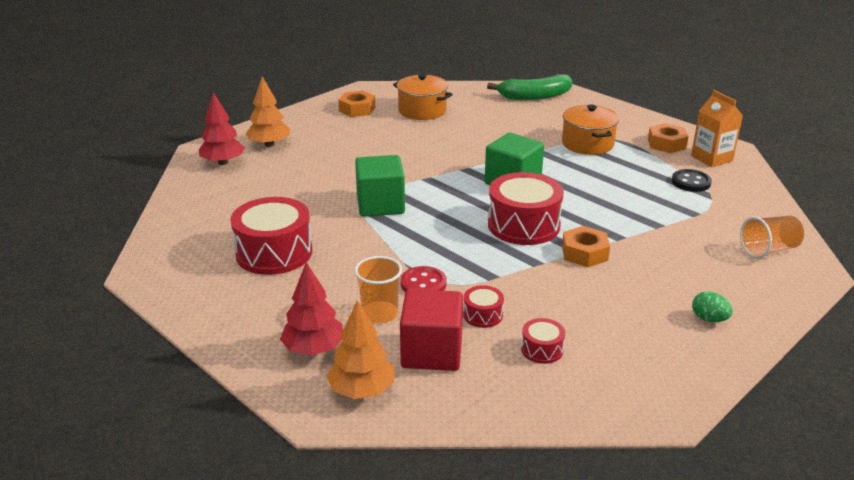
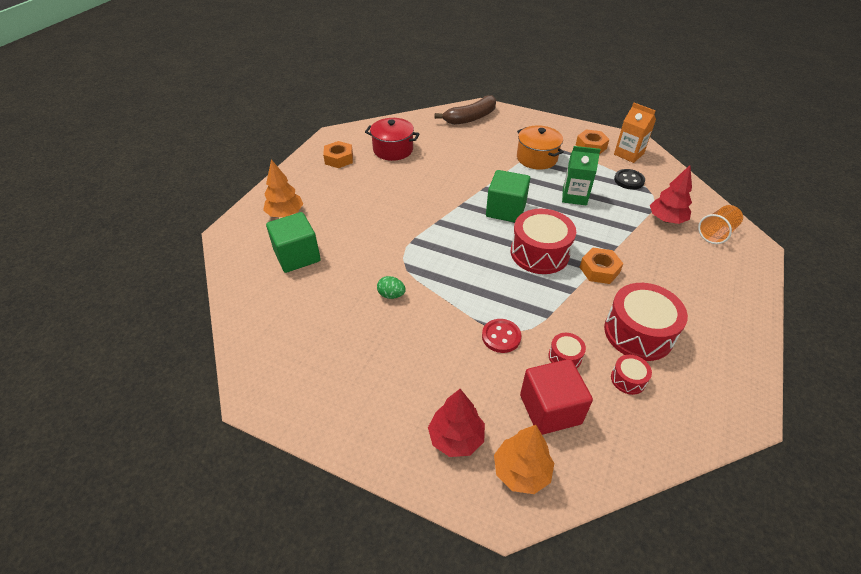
camera: 20 degrees left, 15 degrees up
(223, 162) = (255, 244): red tree -> red tree (666, 219)
(274, 253) = (359, 337): red drum -> red drum (638, 333)
(380, 205) = (418, 259): green cube -> green cube (297, 256)
(380, 314) = (486, 380): orange cup -> none
(422, 111) = (393, 150): orange pot -> red pot
(534, 96) = (470, 118): green banana -> brown banana
(607, 185) = (574, 196): none -> green carton
(709, 319) = (719, 312): green egg -> green egg (391, 295)

